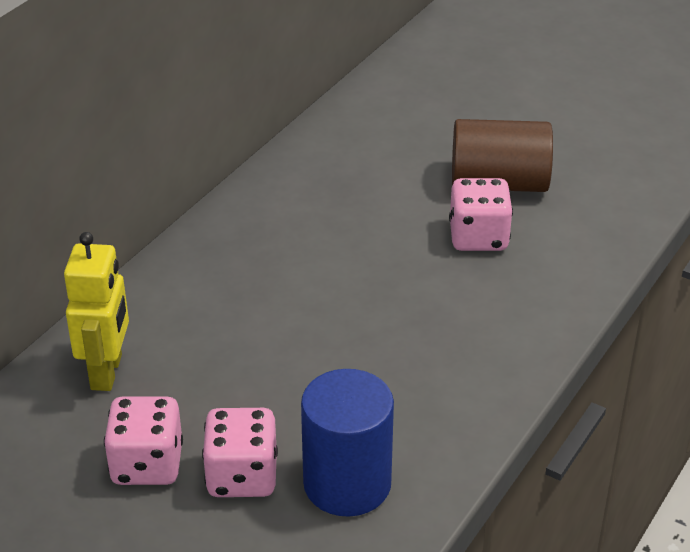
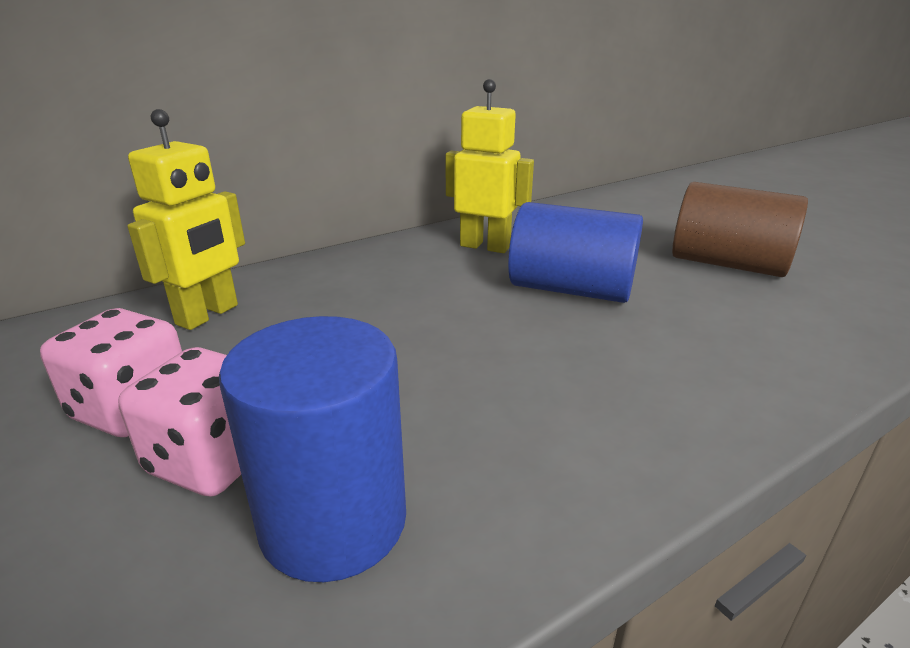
camera: 25 degrees right, 10 degrees down
(281, 217) = (485, 246): none -> yellow robot
(386, 253) = (571, 289): none -> blue cylinder
(478, 237) = (685, 298): pink dice -> none

